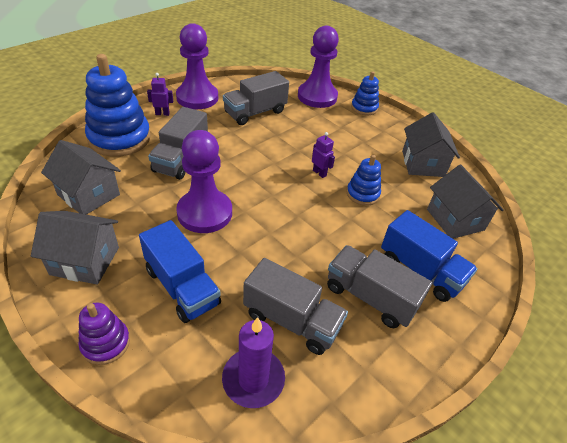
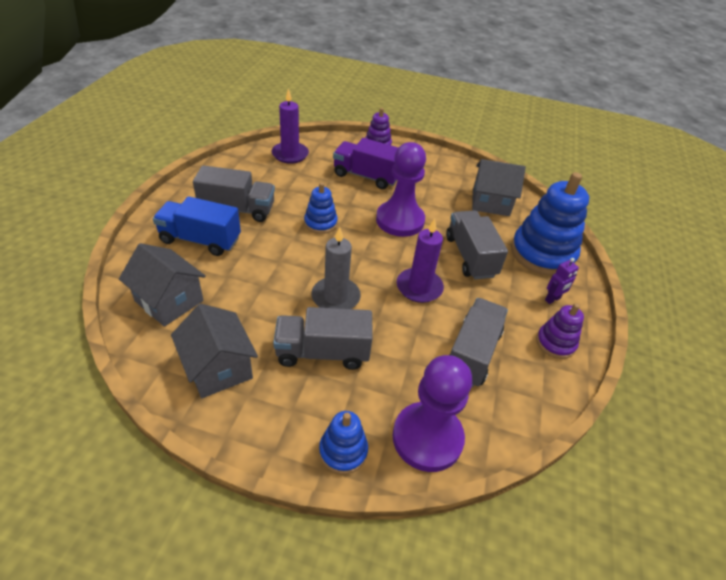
camera: 150 degrees right, 0 degrees up
(85, 261) = (435, 170): grey house -> none
(182, 287) = (366, 176): blue truck -> purple truck
(197, 97) = (555, 343): purple pawn -> purple stacking toy
(249, 155) = (419, 287): none -> purple candle
(292, 320) = (285, 182): grey truck -> grey truck (322, 352)
(319, 173) = (335, 297): purple robot -> grey candle
(362, 194) = (278, 291): blue stacking toy -> blue stacking toy (320, 223)

